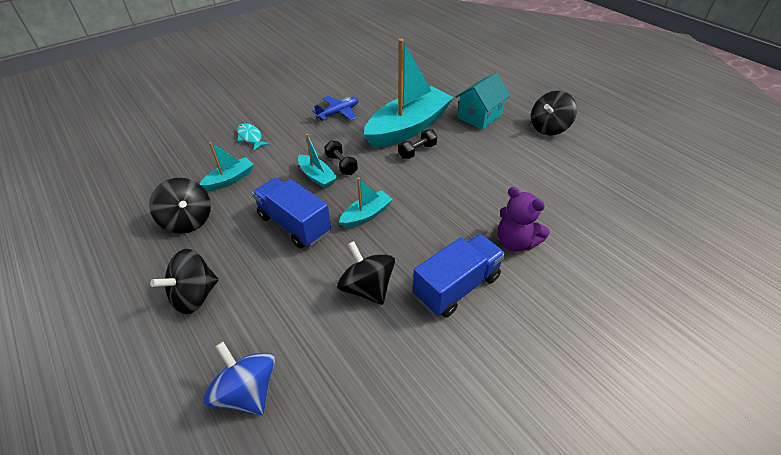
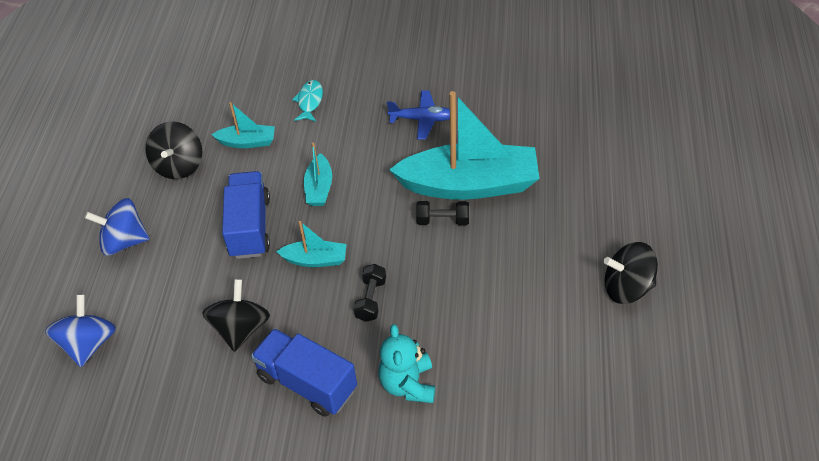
camera: 45 degrees right, 5 degrees up
(195, 296) = (124, 241): black spinning top -> blue spinning top
(341, 165) = (354, 188): black dumbbell -> black dumbbell (371, 299)
(456, 287) = (307, 383): blue truck -> blue truck turned 150 degrees counterclockwise
(479, 116) = (566, 219): turquoise house -> none
(515, 242) = (408, 384): purple teddy bear -> turquoise teddy bear

